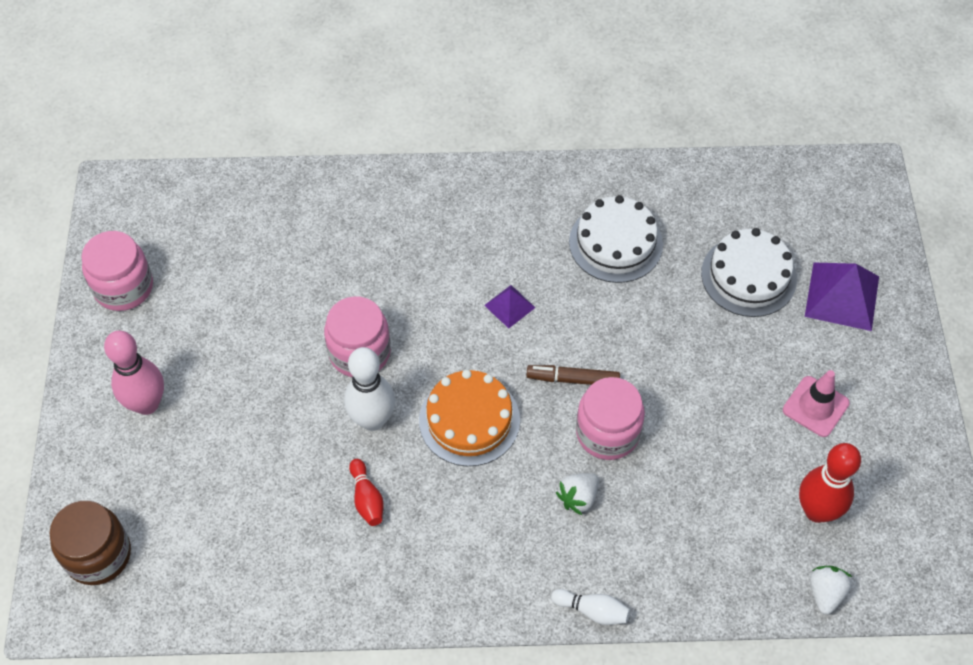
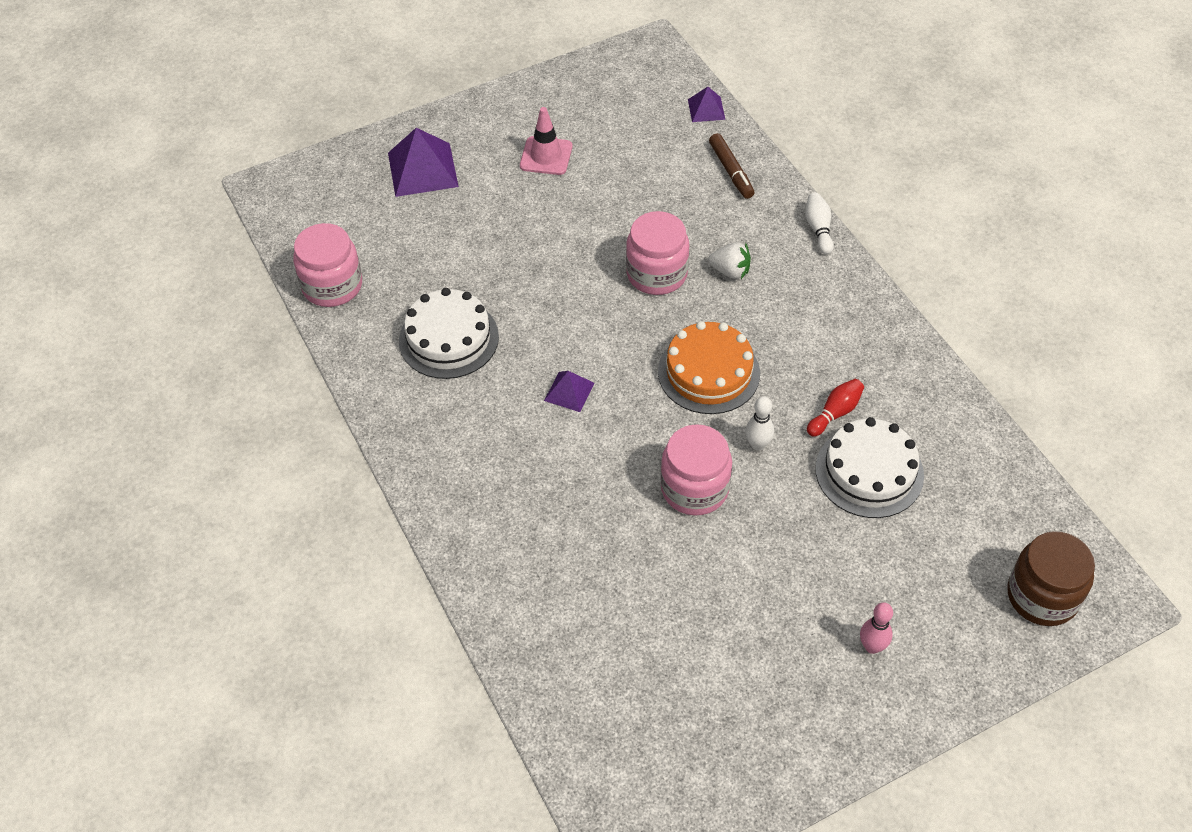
camera: 115 degrees left, 5 degrees down
(123, 287) = (757, 756): pink jar -> pink jar (332, 286)
(147, 404) = (872, 646): pink bowling pin -> pink bowling pin, size x0.55
(372, 420) = (757, 444): white bowling pin -> white bowling pin, size x0.55
(573, 379) = (619, 315): brown marker -> brown marker (731, 171)
(748, 276) = (435, 234): white cake -> white cake (869, 472)
(817, 511) = (641, 131): red bowling pin -> none
(825, 593) = (706, 109): white strawberry -> purple pyramid

